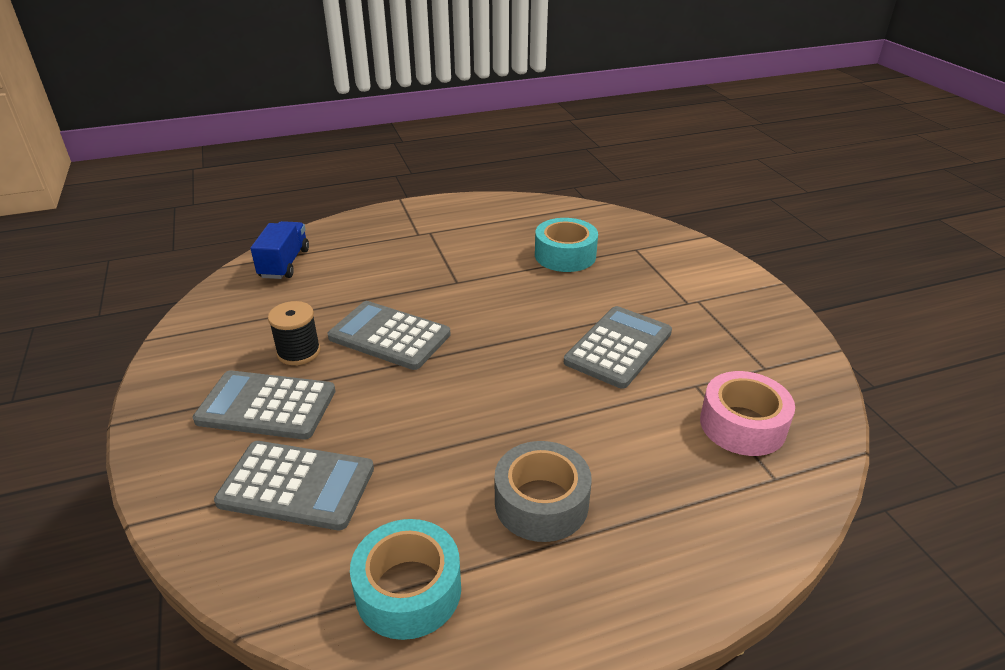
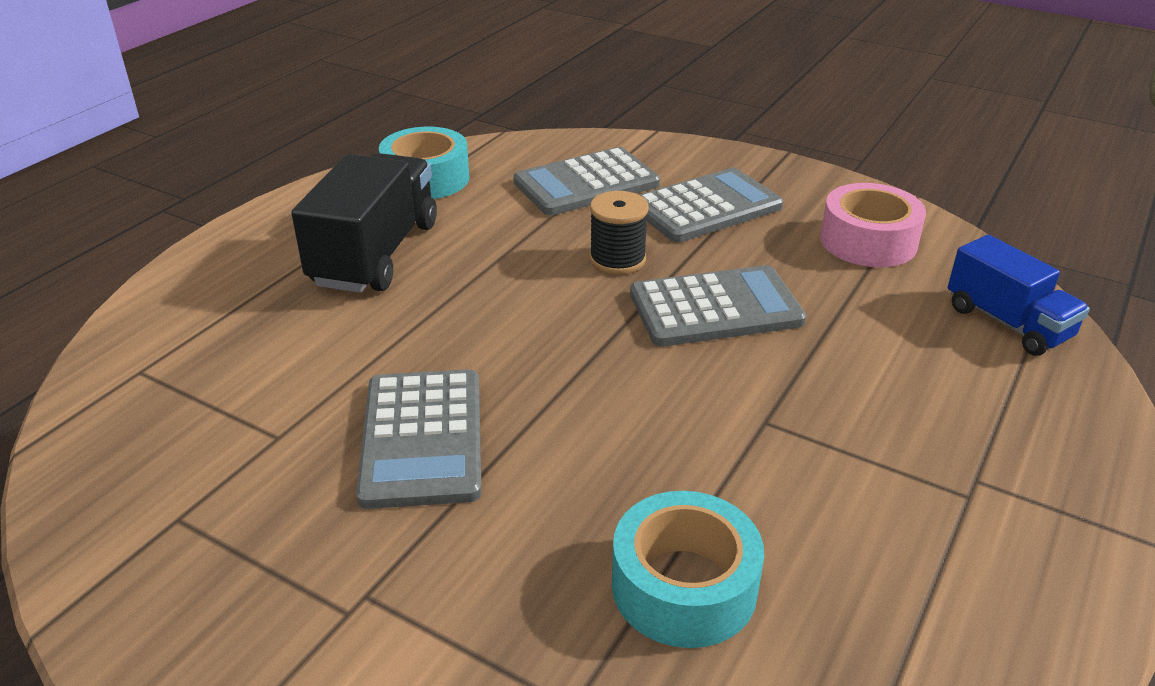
camera: 140 degrees right, 0 degrees up
(298, 352) = (770, 251): black spool -> black spool (617, 259)
(541, 503) = (375, 254): grey tape -> black truck
(742, 425) = (193, 412): pink tape -> pink tape (868, 241)

